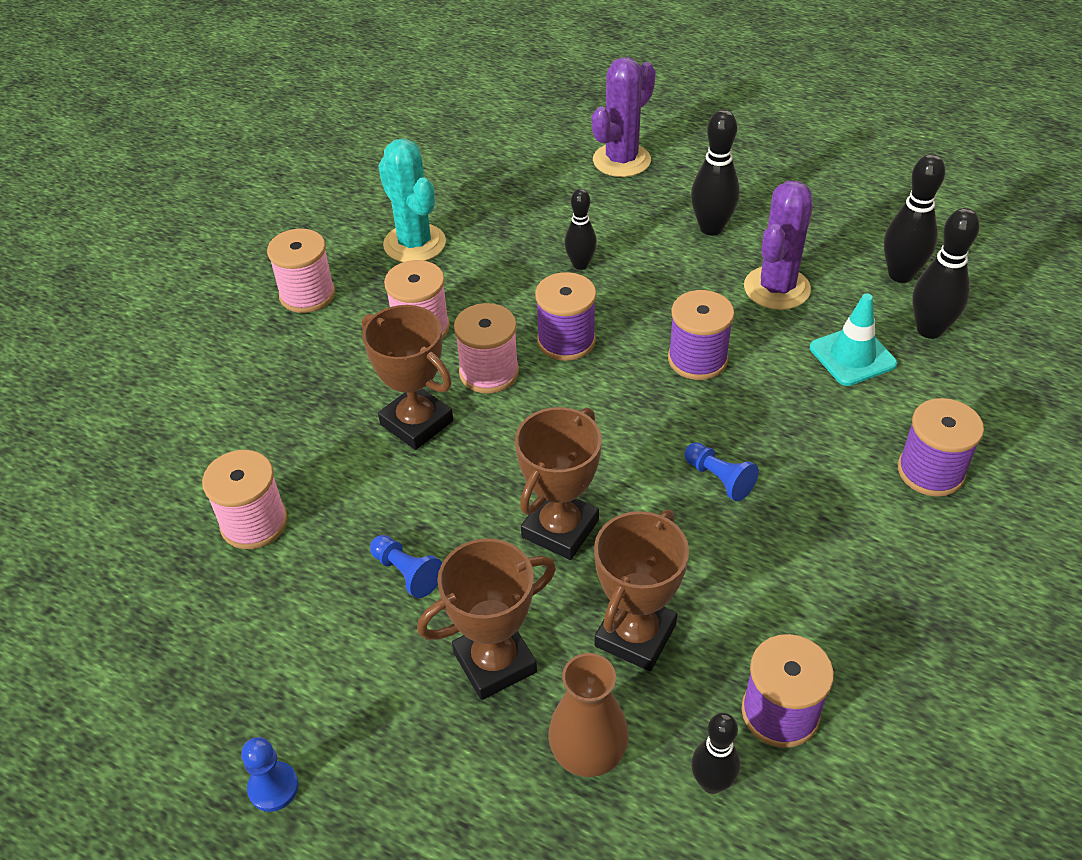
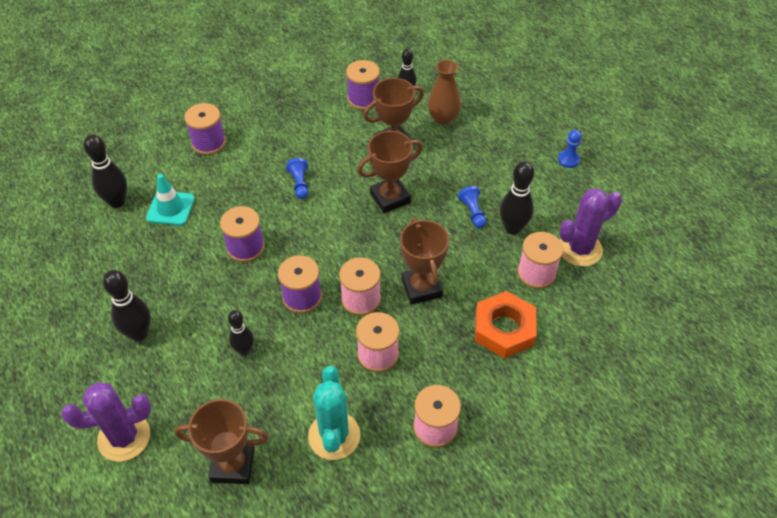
camera: 150 degrees left, 5 degrees up
(271, 425) = (504, 329): none -> orange nut
(494, 662) = (457, 161): brown trophy -> brown trophy (233, 465)
(776, 288) = (156, 267): purple cactus -> purple cactus (580, 249)
(900, 275) = (84, 239): black bowling pin -> black bowling pin (512, 228)

